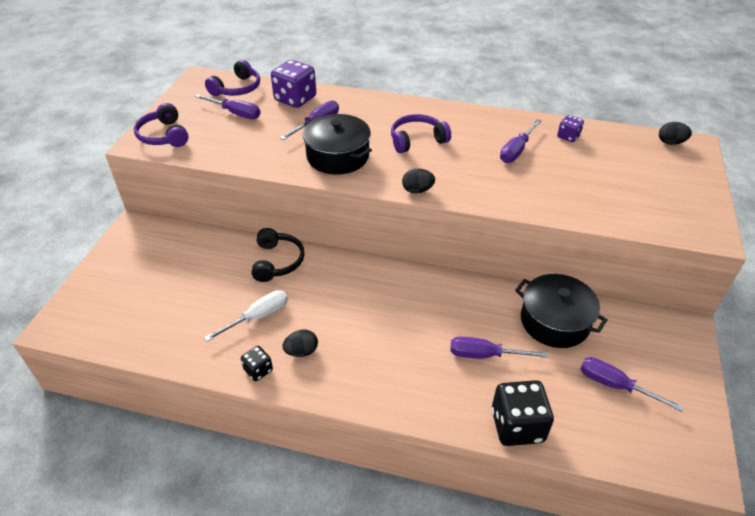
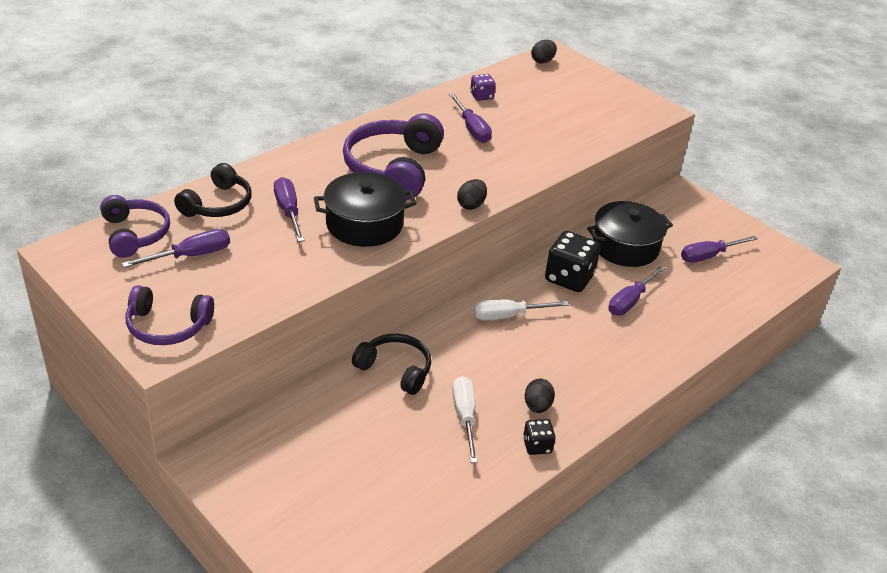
camera: 60 degrees left, 5 degrees down
(295, 99) = (218, 204): purple dice -> black headphones
(388, 290) = (508, 316): none -> white screwdriver
(417, 140) = (393, 168): purple headphones -> purple headphones, size x1.61
(517, 426) = (711, 323): black dice -> black dice (569, 278)

